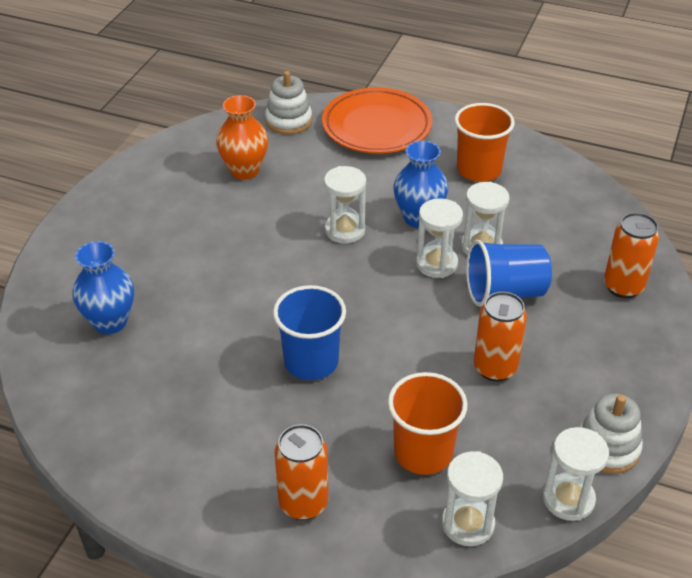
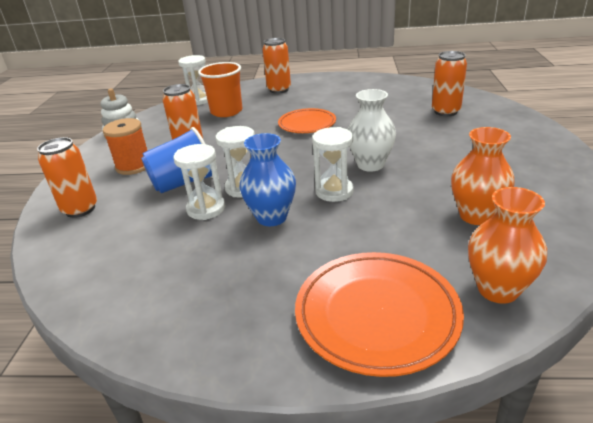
camera: 165 degrees right, 10 degrees down
(110, 322) = (445, 111): blue vase -> orange can
(284, 255) = (370, 165): none -> white vase
(288, 121) = (498, 289): white stacking toy -> orange vase
(311, 362) = (307, 124): blue cup -> orange plate
(479, 170) = (219, 286): orange cup -> none
(568, 499) = (149, 115): white hourglass -> none
(573, 347) = (133, 166): none -> orange spool

